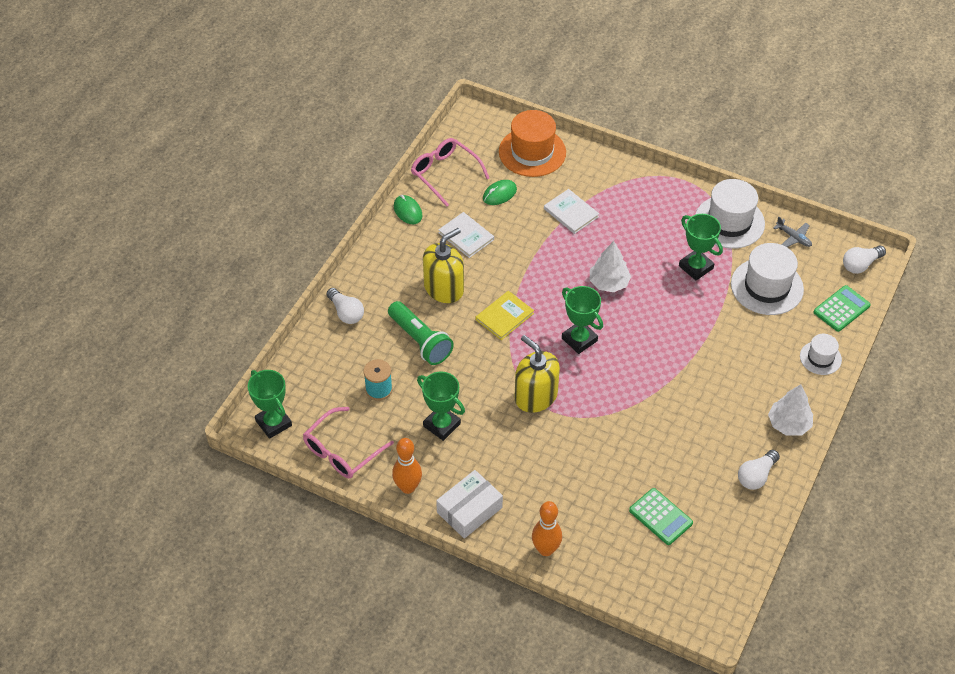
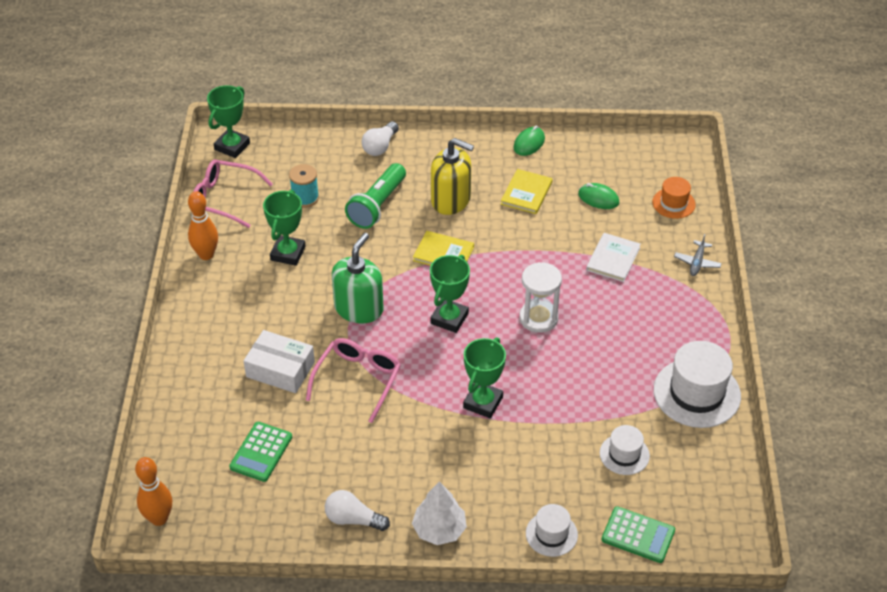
camera: 65 degrees right, 5 degrees down
(444, 173) = (596, 151): pink glasses -> pink glasses (358, 379)
(466, 236) = (526, 193): white book -> yellow book
(469, 510) = (201, 305): white box -> white box (280, 369)
(532, 152) = (673, 203): orange hat -> orange hat, size x0.55
(535, 396) = (359, 308): yellow soap dispenser -> green soap dispenser
(546, 549) = (181, 374): orange bowling pin -> orange bowling pin (159, 518)
(609, 283) = (538, 318): white tree -> white hourglass
(696, 267) = (609, 383): green trophy -> green trophy (483, 402)
(767, 286) = (624, 454): white hat -> white hat, size x0.55
(793, 237) = (716, 459): grey plane -> grey plane (697, 262)
(860, 265) = (720, 536): white light bulb -> none

